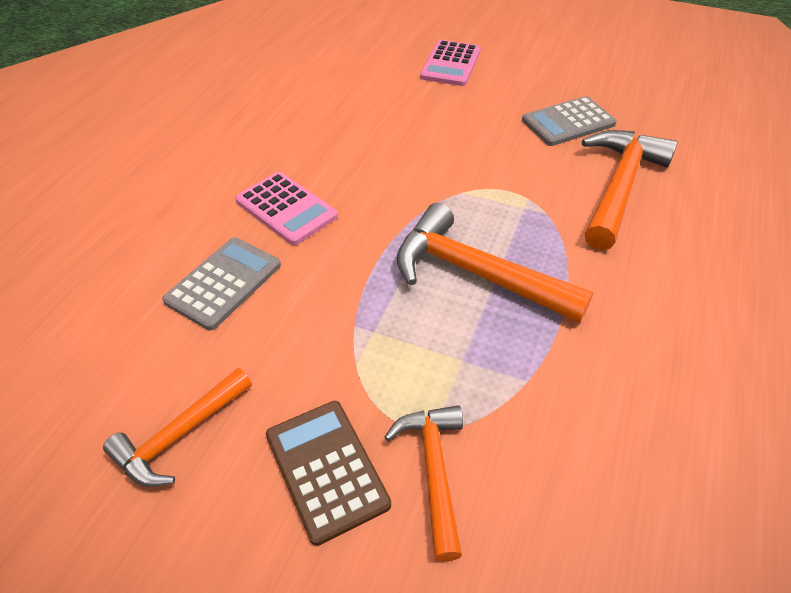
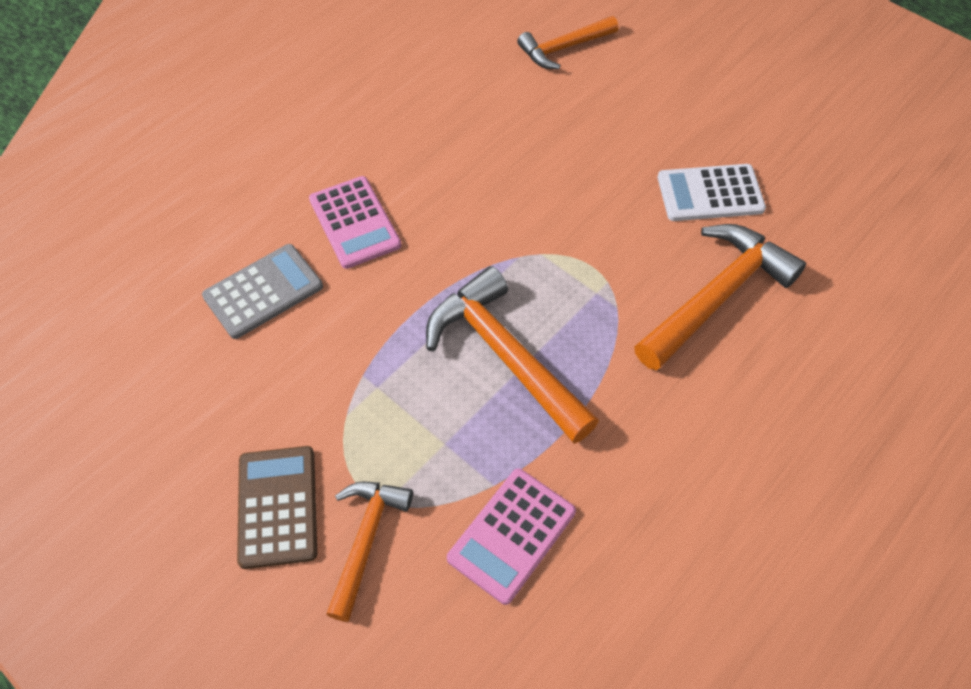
camera: 20 degrees right, 10 degrees up
(180, 435) = (172, 433): orange hammer -> orange hammer (564, 48)
(451, 64) = (618, 73): pink calculator -> pink calculator (512, 535)
(568, 122) = (710, 193): grey calculator -> white calculator

